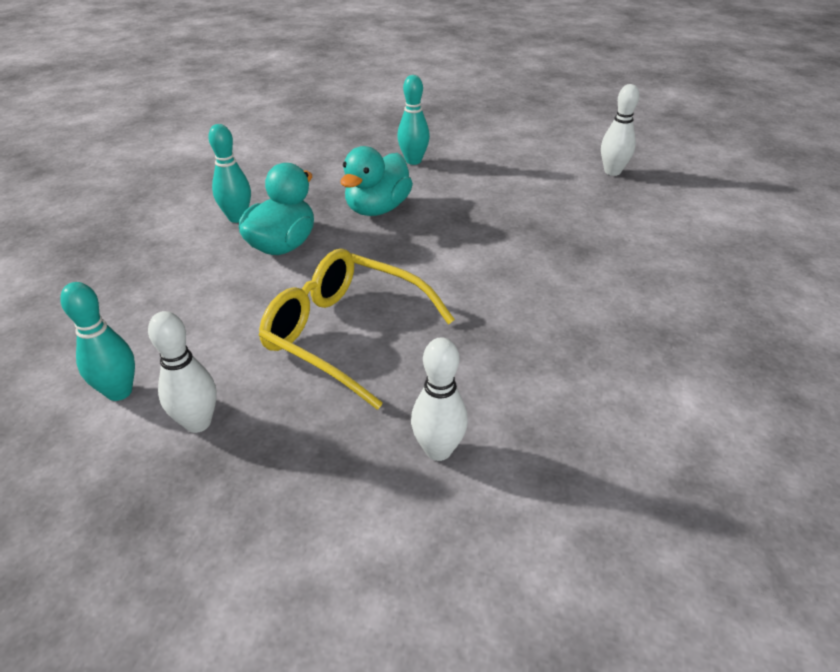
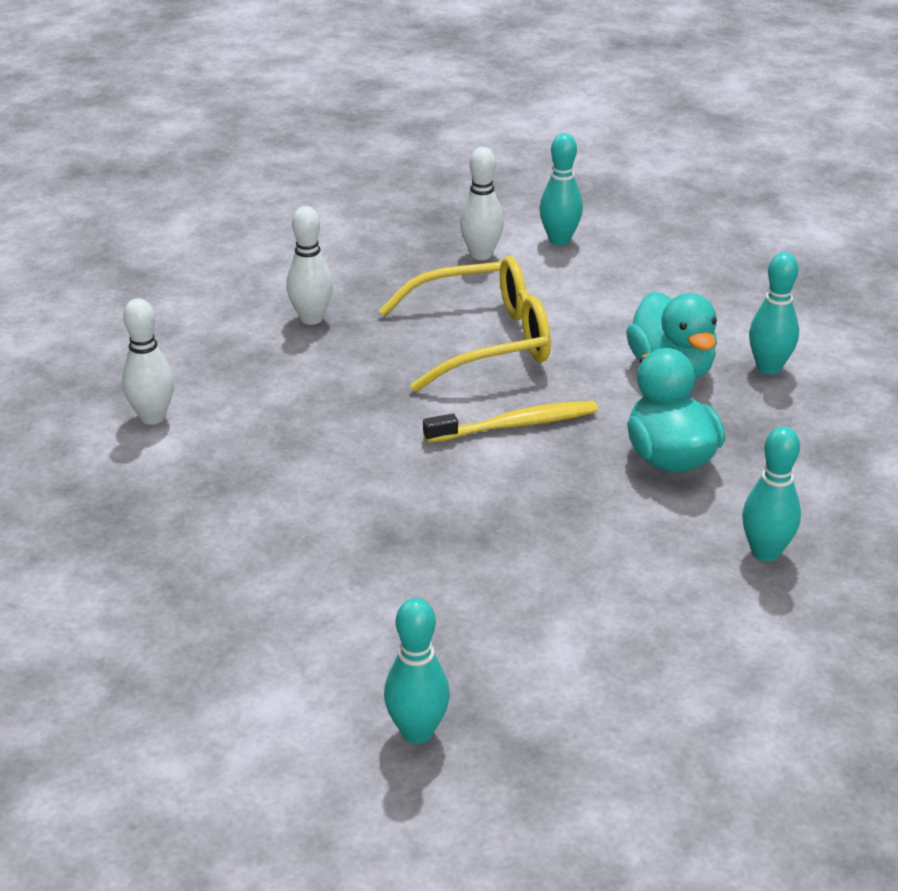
camera: 135 degrees right, 5 degrees down
(424, 266) = (515, 425): none -> yellow toothbrush
(612, 172) = (495, 711): white bowling pin -> white bowling pin (152, 417)
(655, 180) = (417, 732): none -> turquoise bowling pin

